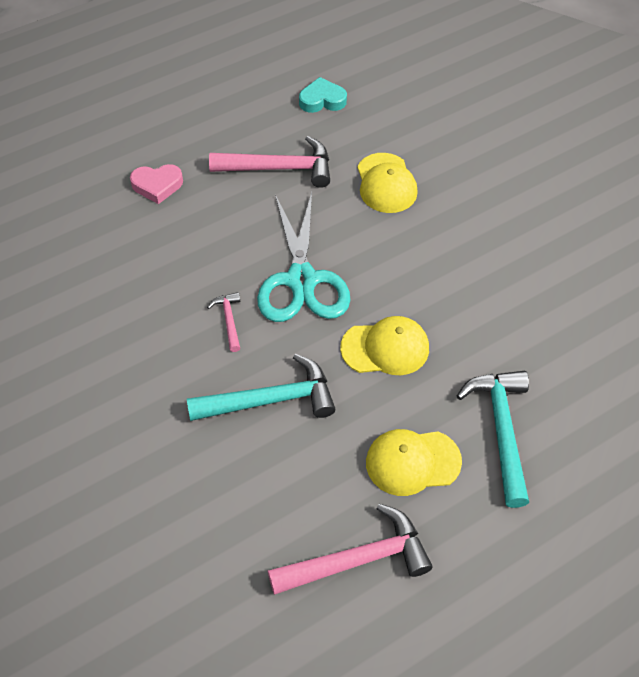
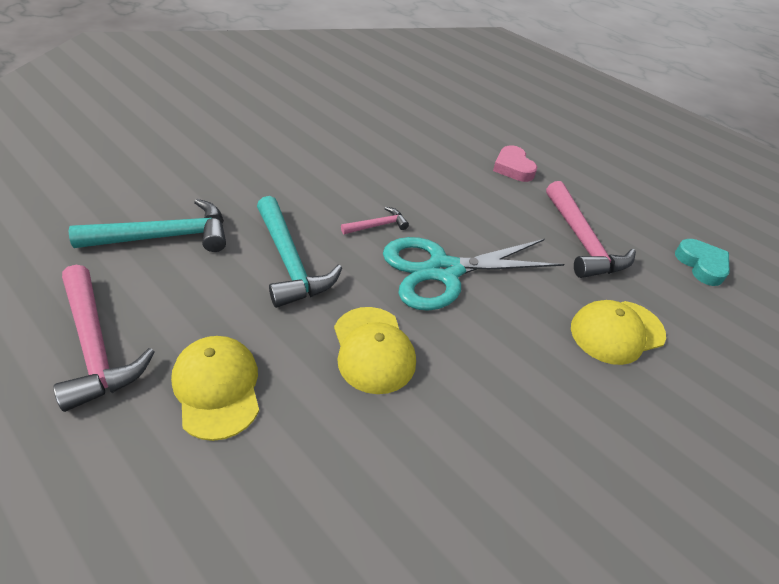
camera: 75 degrees right, 10 degrees down
(501, 430) = (267, 488): turquoise hammer -> turquoise hammer (165, 236)

